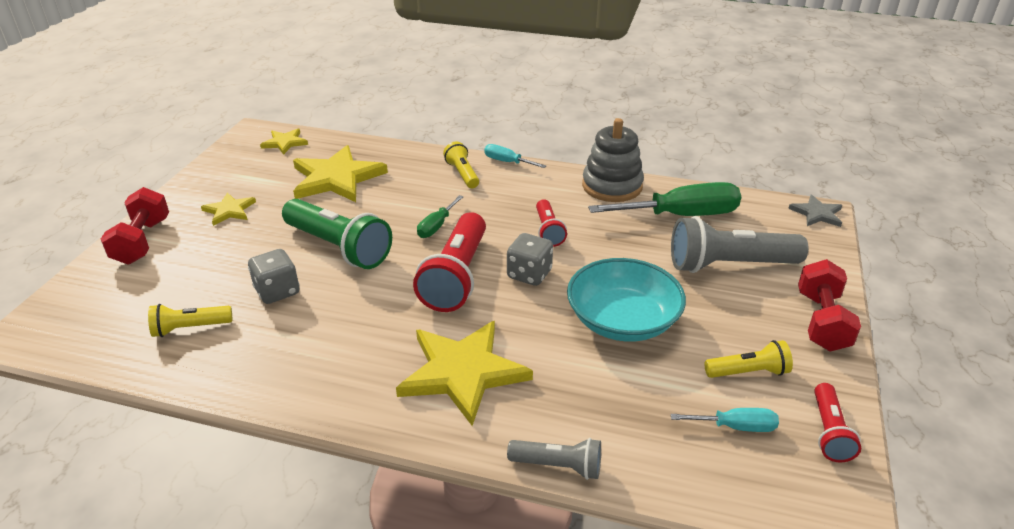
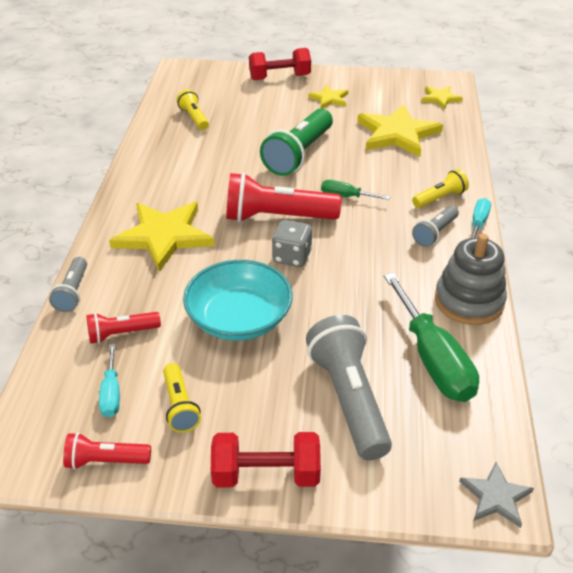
camera: 80 degrees right, 5 degrees up
(277, 291) = (238, 140): grey dice -> none
(515, 186) = (435, 233): none -> grey flashlight
(548, 231) = (363, 262): red flashlight -> red flashlight (121, 334)

